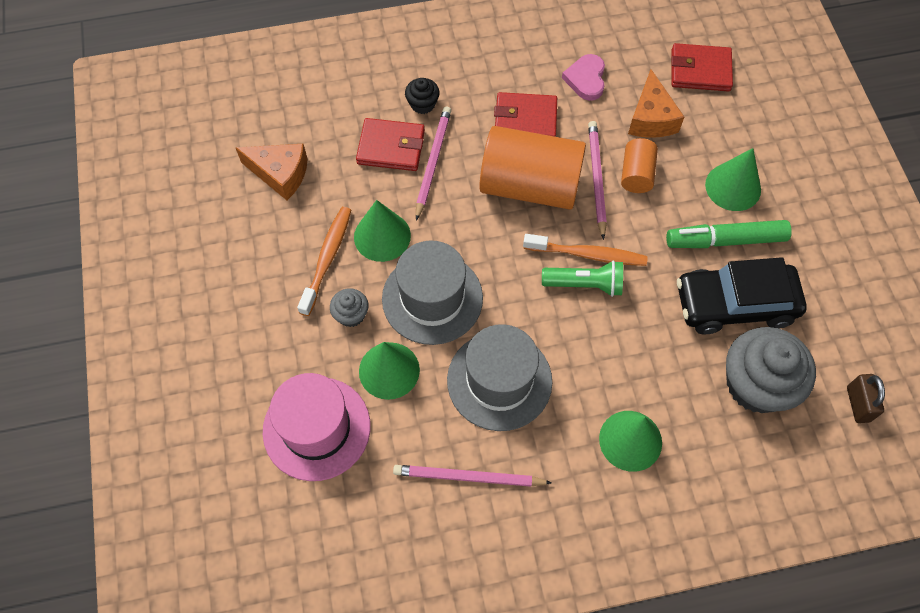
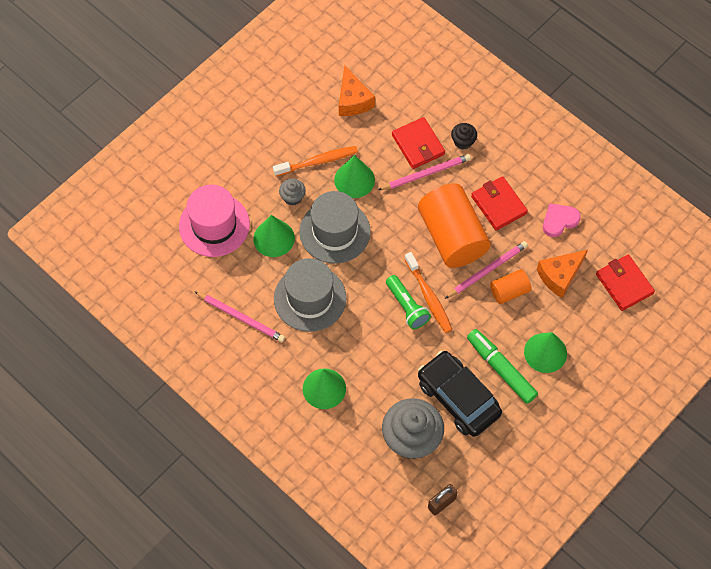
camera: 55 degrees right, 0 degrees up
(468, 477) = (241, 317): pink pencil -> pink pencil turned 150 degrees clockwise

